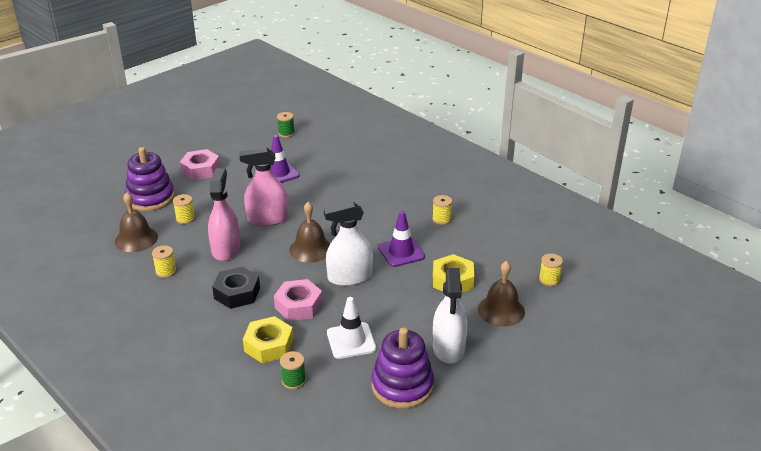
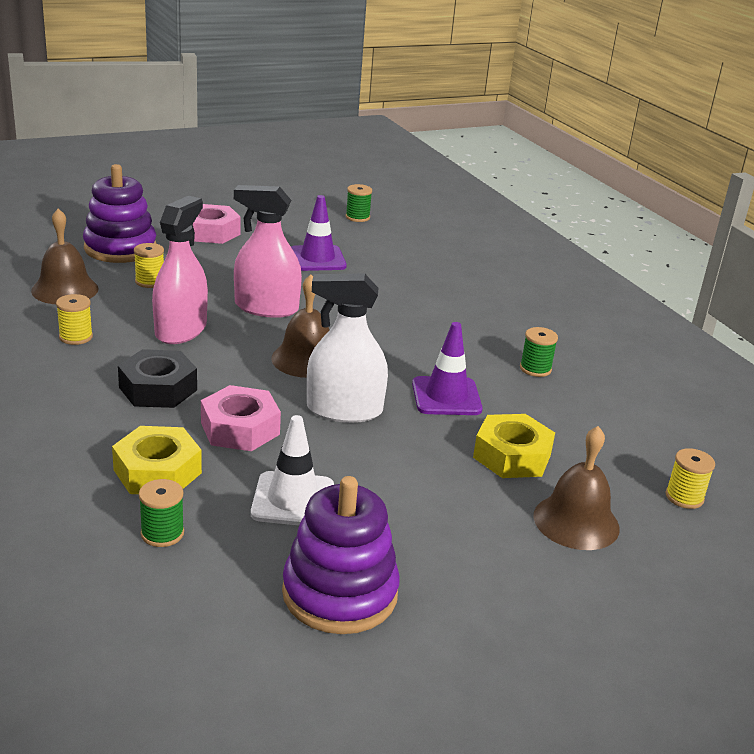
camera: 15 degrees right, 5 degrees down
(441, 219) = (535, 369): yellow spool -> green spool
(448, 347) = (454, 555): white spray bottle -> none

